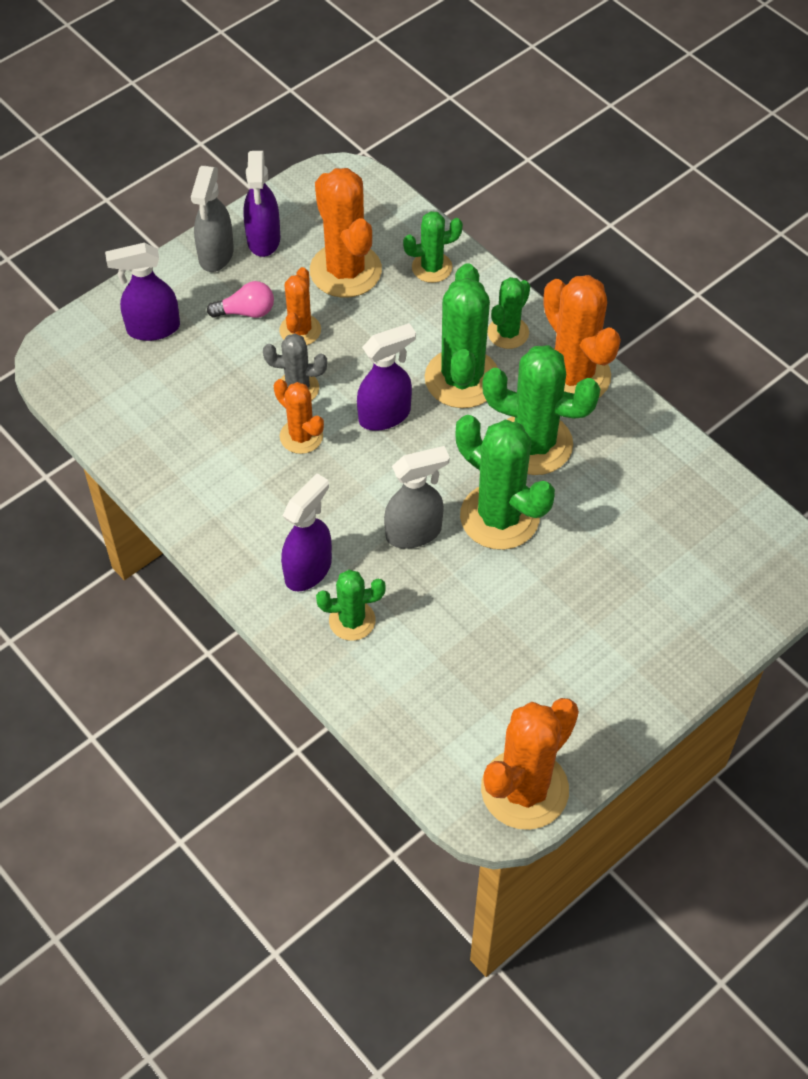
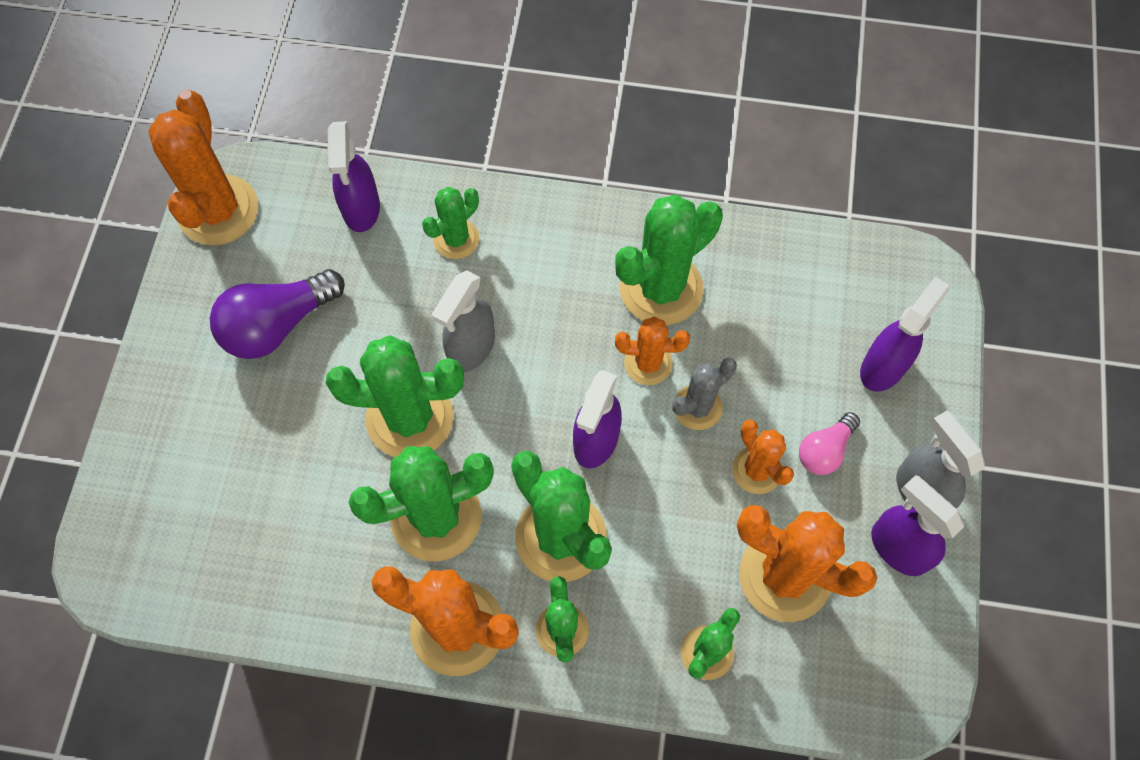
camera: 140 degrees right, 10 degrees up
(240, 476) = (661, 288): none -> green cactus
(308, 570) = (528, 253): purple spray bottle -> purple spray bottle (361, 209)
(546, 653) = (277, 325): none -> purple light bulb

